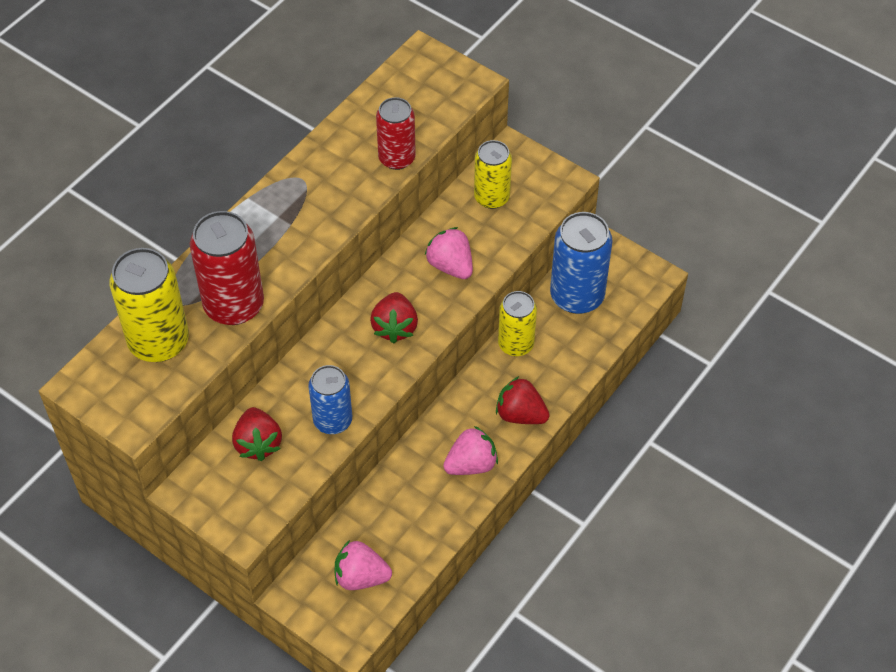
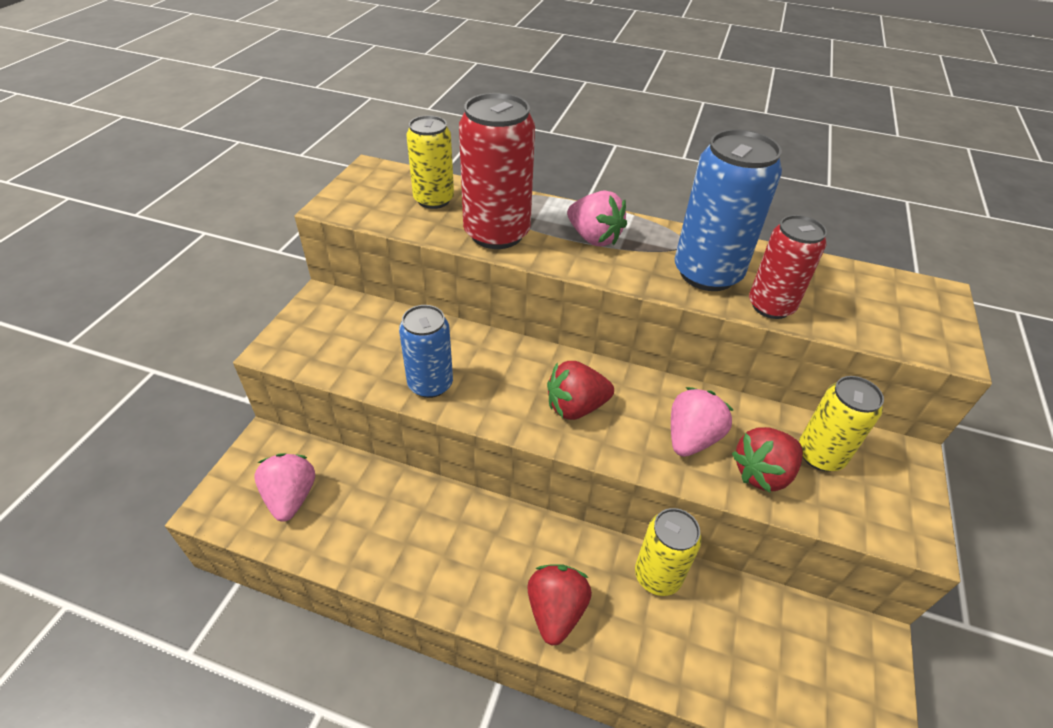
camera: 70 degrees right, 10 degrees down
(158, 341) = (433, 200): yellow can -> yellow can, size x0.65
(258, 443) = (385, 334): red strawberry -> red strawberry (762, 473)
(471, 464) = (464, 571): pink strawberry -> pink strawberry (594, 238)
(577, 296) = (773, 634): blue can -> blue can (707, 273)

